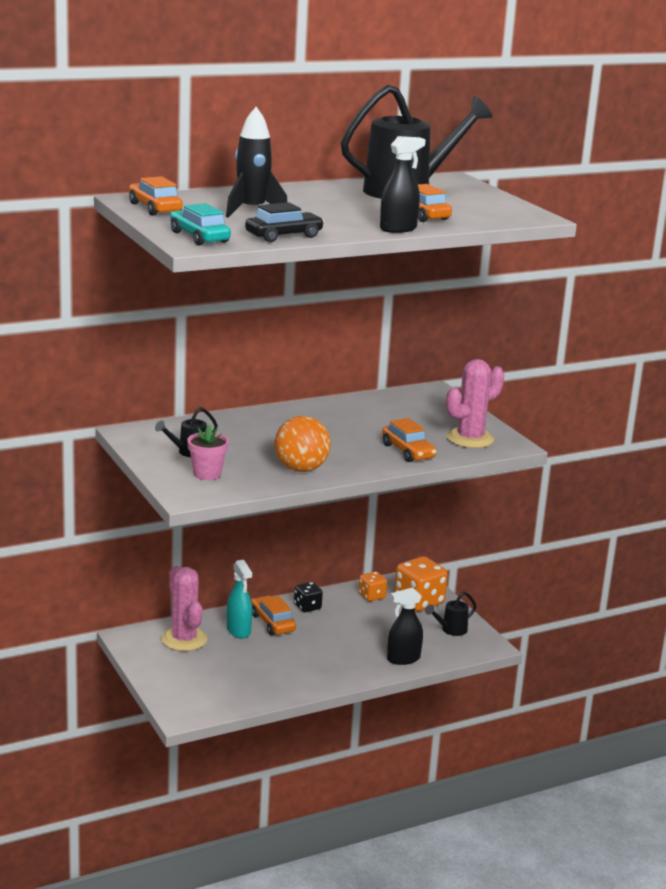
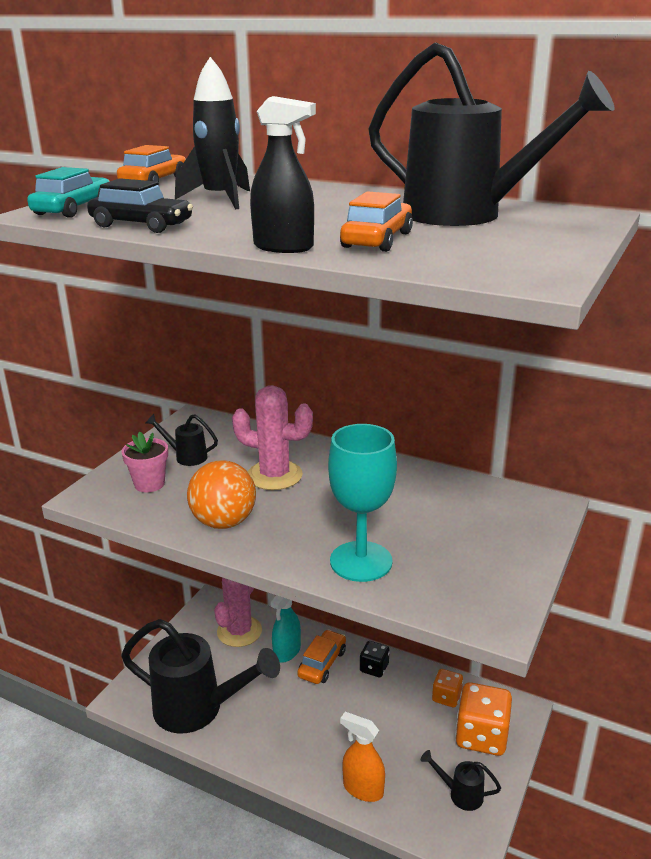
camera: 55 degrees right, 5 degrees up
(243, 688) = (198, 709): none -> black watering can
(403, 659) = (363, 789): black spray bottle -> orange spray bottle
(408, 451) = (361, 561): orange car -> turquoise goblet
(470, 439) = (462, 585): pink cactus -> pink cactus (274, 475)

